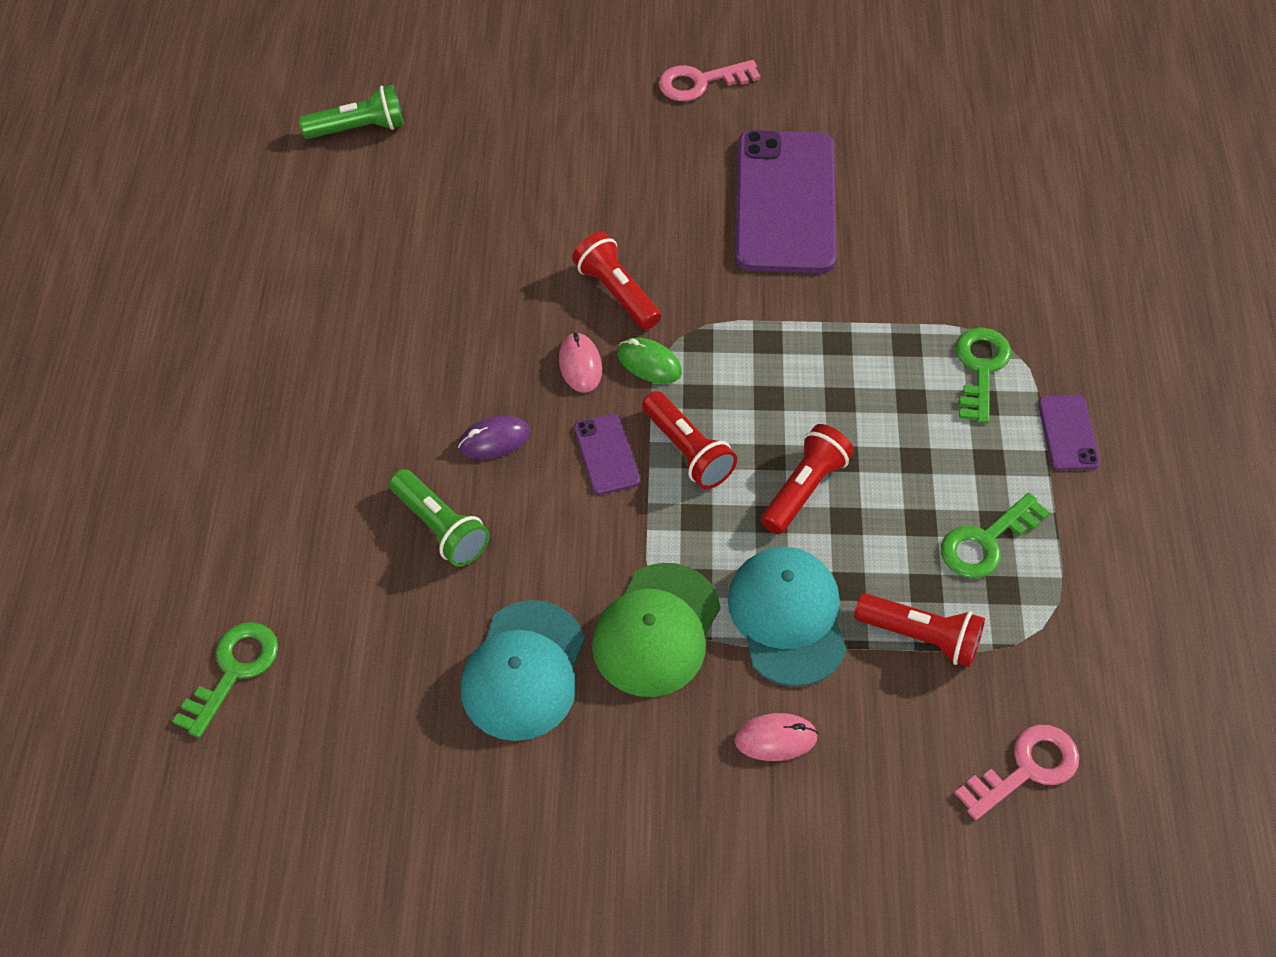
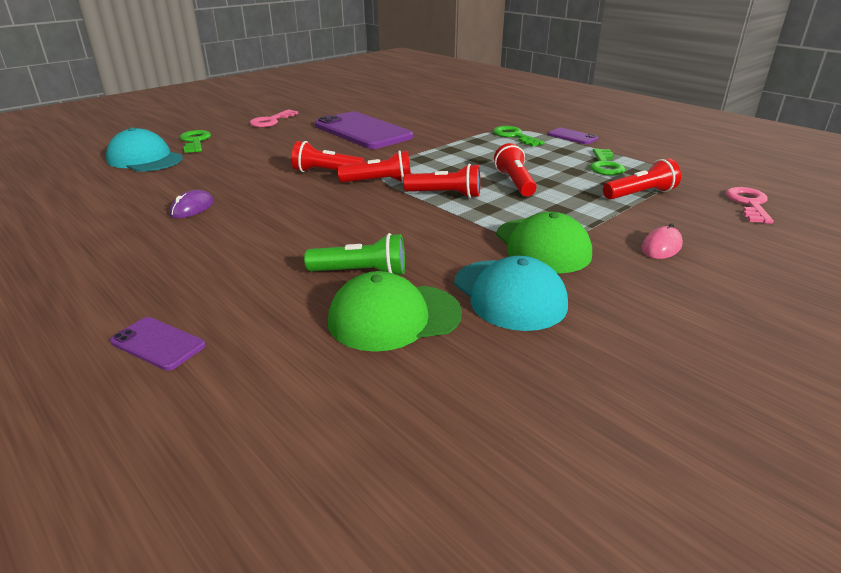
camera: 45 degrees left, 25 degrees down
(234, 670) = (313, 415): green key -> green key (195, 141)
(359, 128) = (84, 180): green flashlight -> none
(397, 615) = (394, 317): none -> green cap
(494, 440) = (339, 232): purple mouse -> purple mouse (192, 208)
(580, 365) = (344, 195): pink mouse -> none
(606, 454) = (408, 211): purple phone -> purple phone (158, 344)
(649, 363) = (379, 182): green mouse -> red flashlight
(787, 617) = (585, 214): turquoise cap -> turquoise cap (145, 159)

